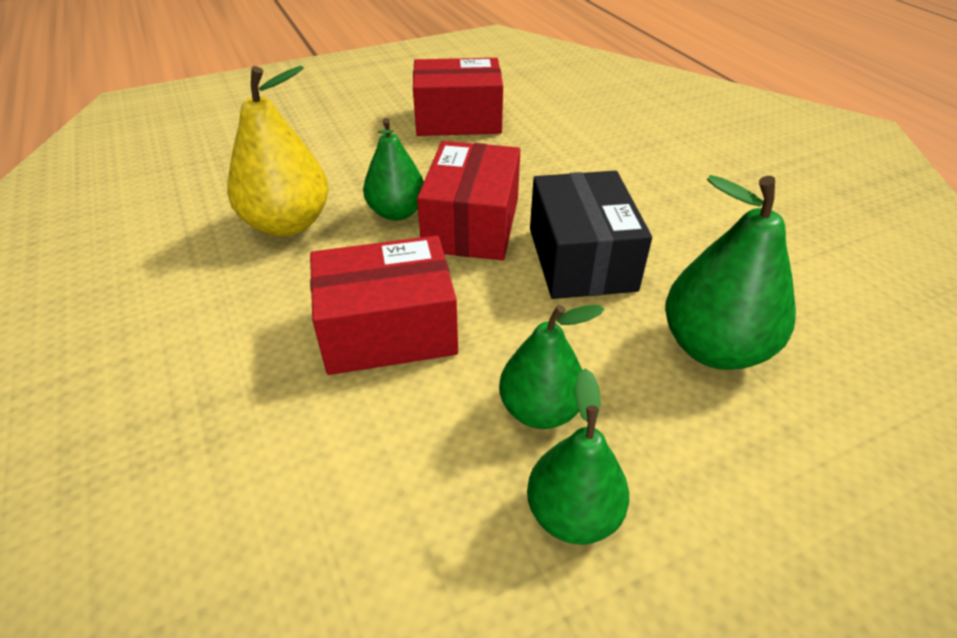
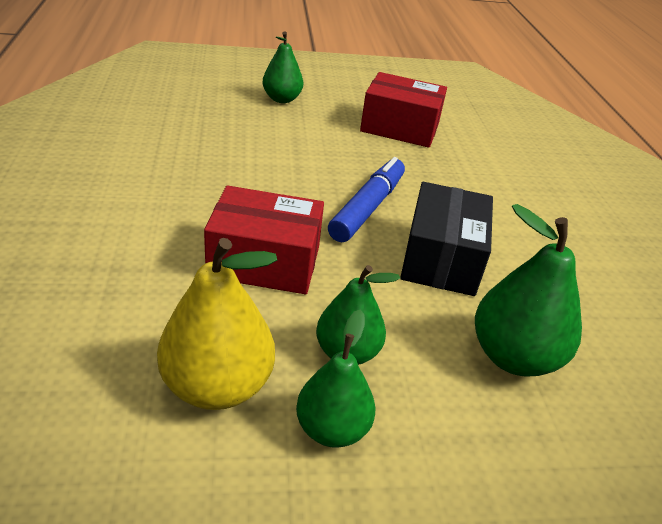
camera: 15 degrees right, 5 degrees down
(287, 224) = (230, 167): yellow pear -> yellow pear (217, 385)
(397, 212) = (314, 182): green pear -> green pear (282, 99)
(472, 224) = (368, 208): red box -> blue marker

